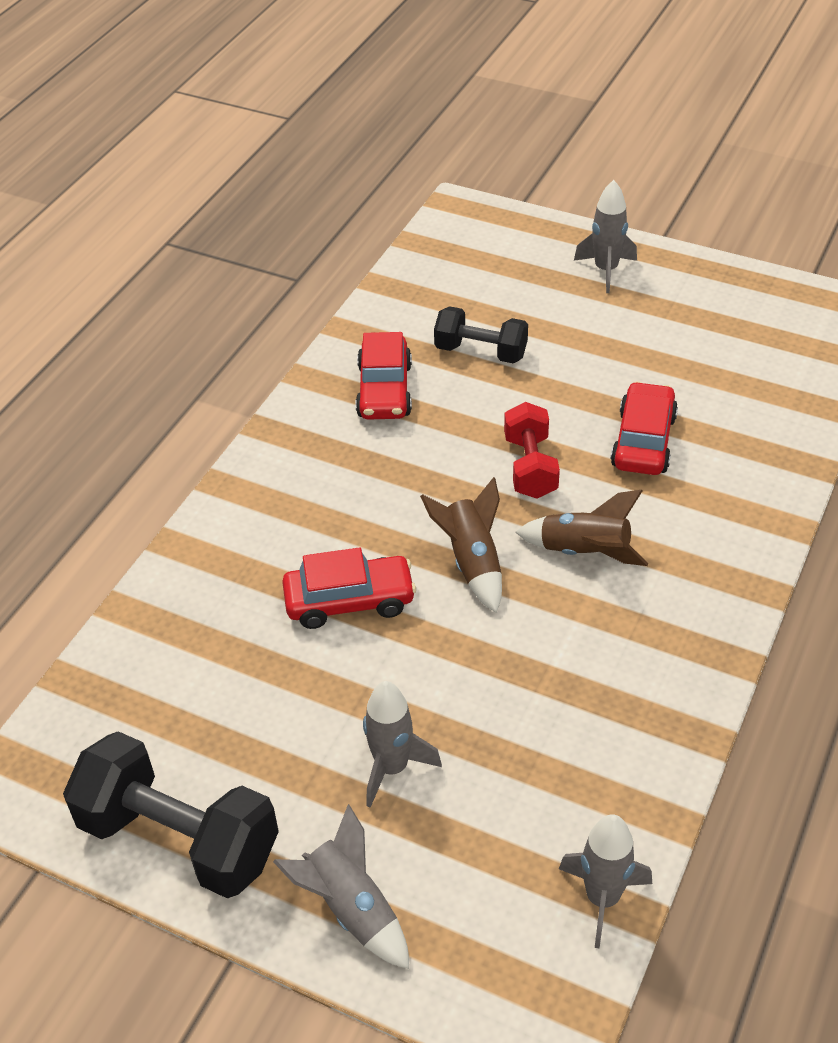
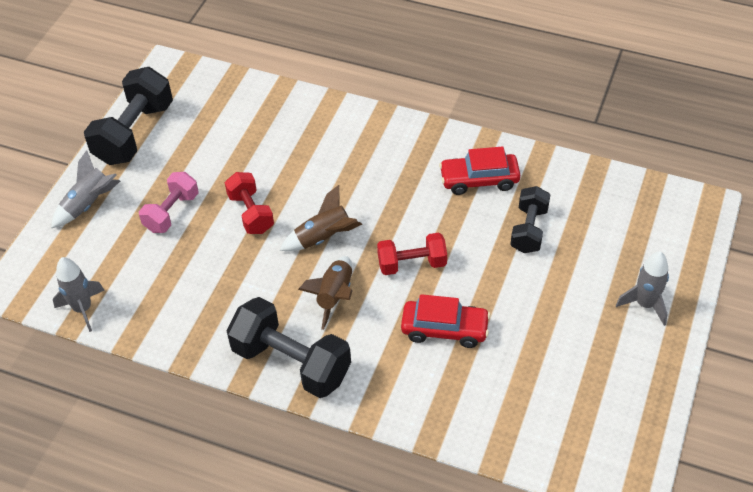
camera: 85 degrees right, 5 degrees up
(349, 601) = (290, 182): red car -> none
(392, 768) = (171, 212): grey rocket -> pink dumbbell
(409, 653) = (251, 213): none -> red dumbbell
(704, 604) = (291, 362): none -> black dumbbell

